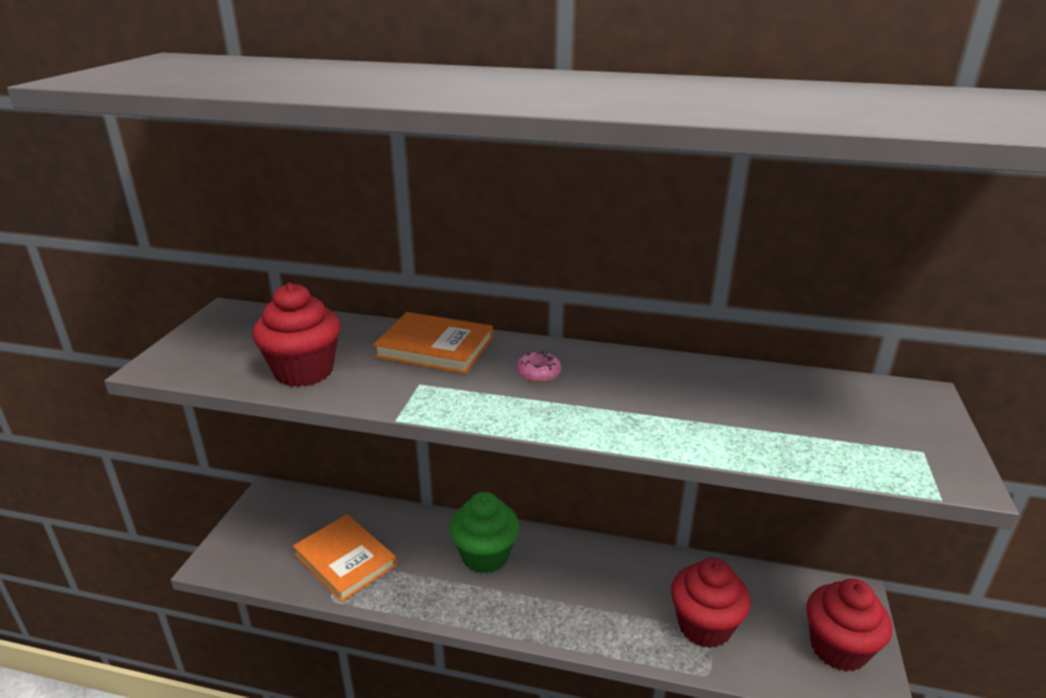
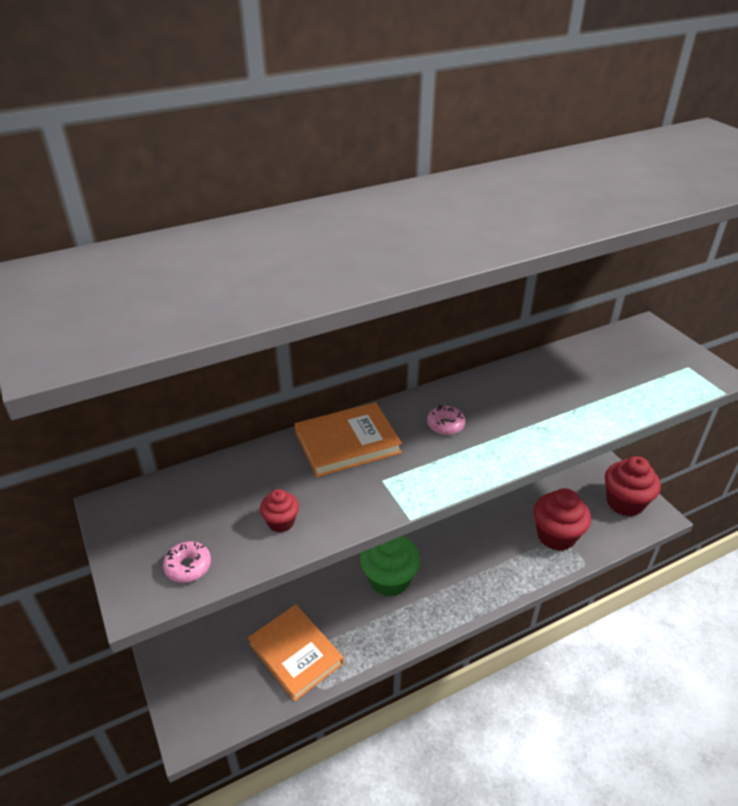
camera: 40 degrees left, 10 degrees up
(208, 365) = (188, 566): none -> pink donut
(304, 371) = (281, 522): red cupcake -> red cupcake, size x0.48
(345, 560) = (296, 653): orange book -> orange book turned 45 degrees clockwise

